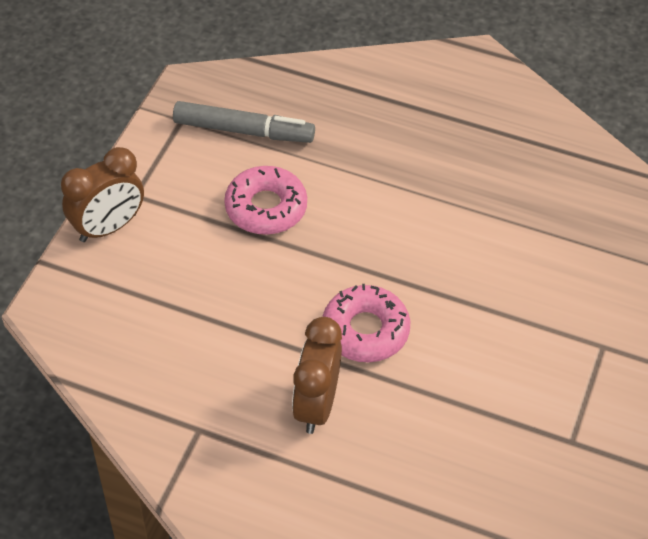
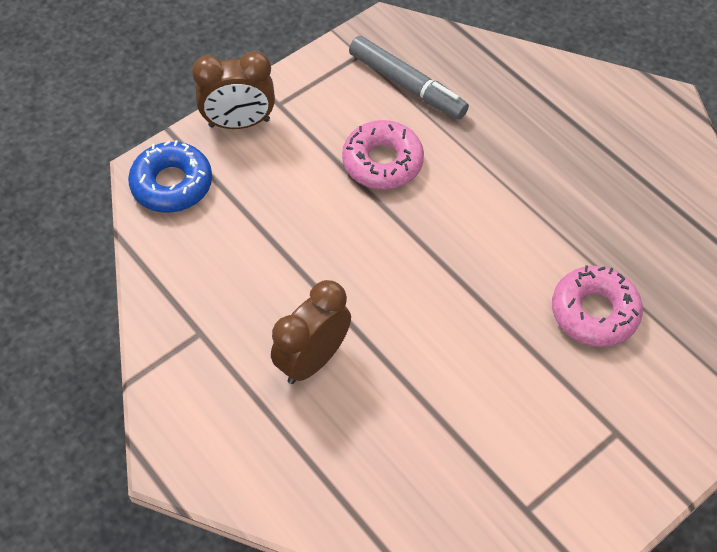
camera: 30 degrees right, 5 degrees up
(81, 310) = (172, 184): none -> blue donut
(365, 331) = (399, 312): pink donut -> pink donut (594, 312)

